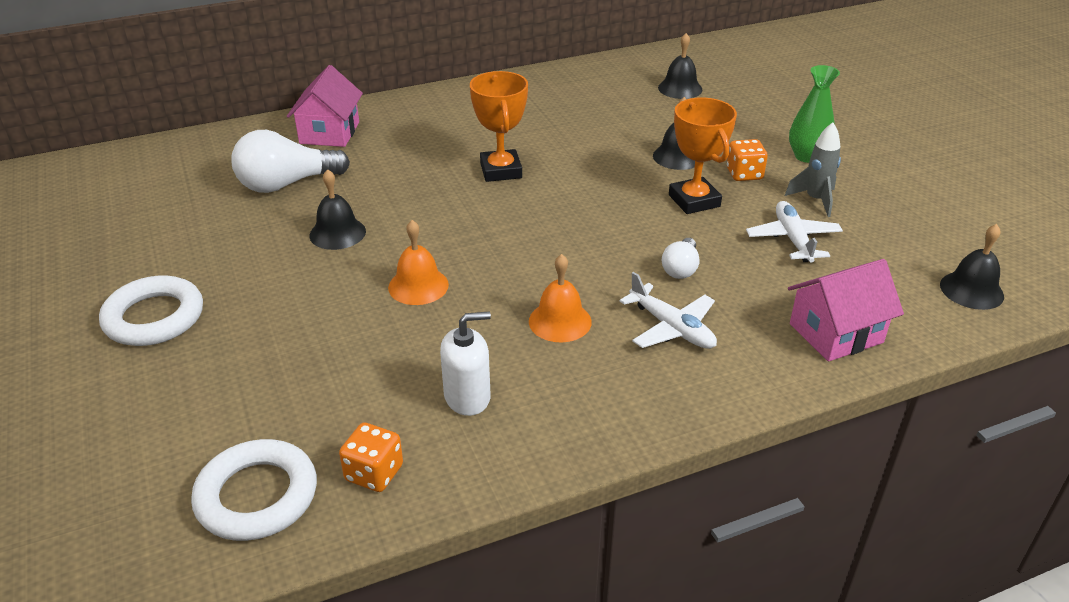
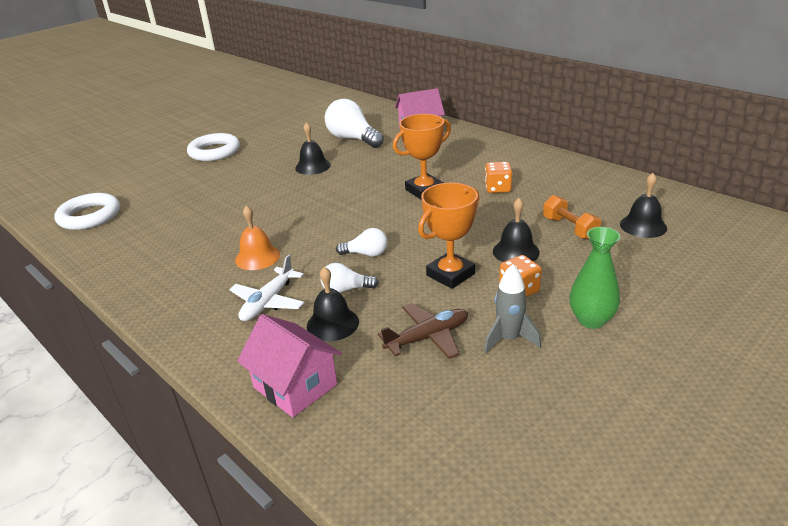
camera: 70 degrees right, 5 degrees down
(374, 473) = (107, 239): orange dice -> orange dice (498, 188)
(418, 286) = (273, 203): orange bell -> none
(467, 397) = (173, 247): white soap dispenser -> none
(615, 240) = (366, 254): none -> white light bulb
(656, 119) = (569, 228): none -> orange dumbbell
(792, 239) = (428, 337): white plane -> brown plane
(971, 290) = (414, 475): black bell -> black bell (332, 323)

